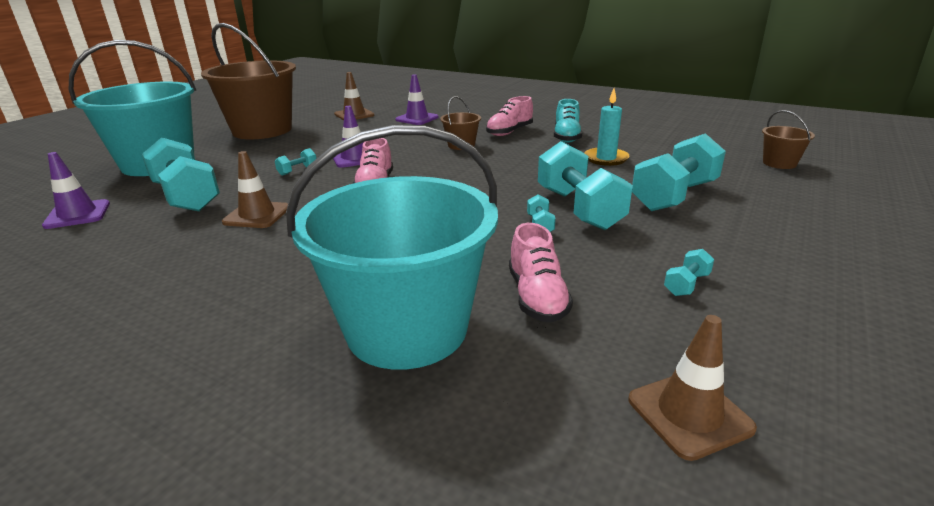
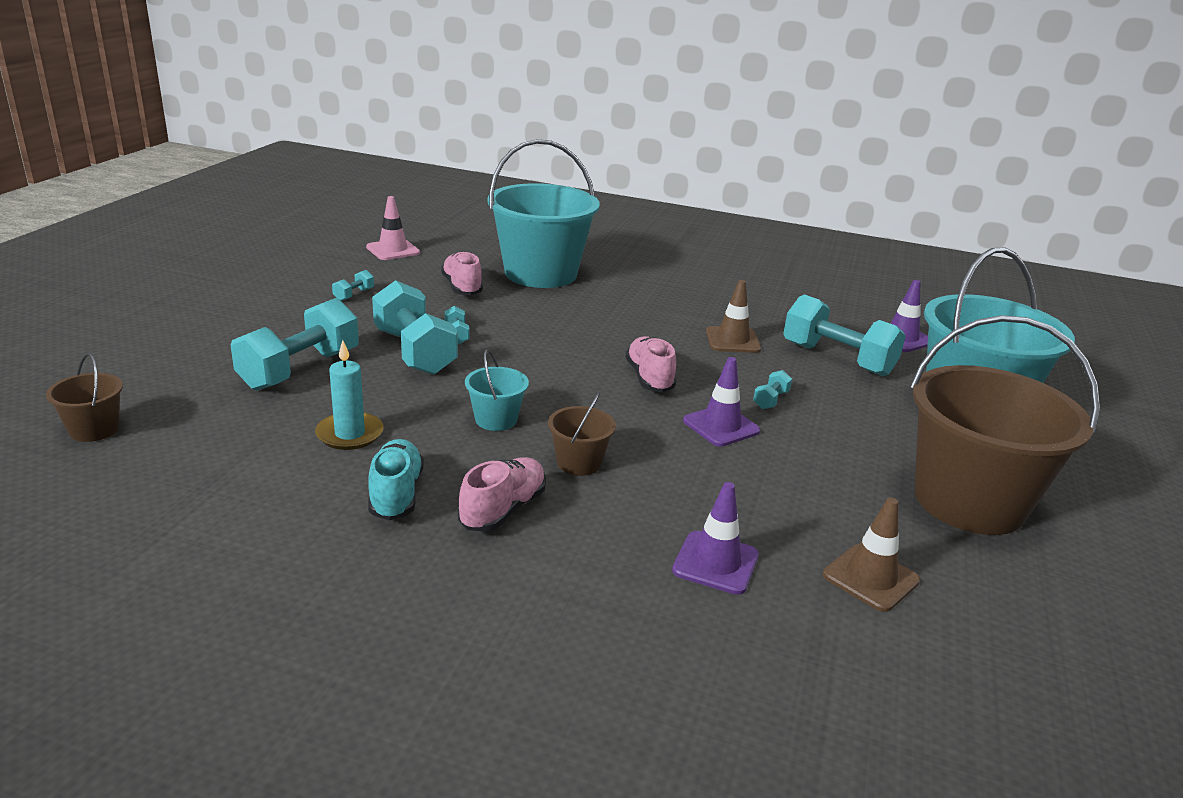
camera: 165 degrees right, 0 degrees up
(508, 164) = (496, 419): none -> turquoise bucket
(689, 414) = (393, 250): brown traffic cone -> pink traffic cone

